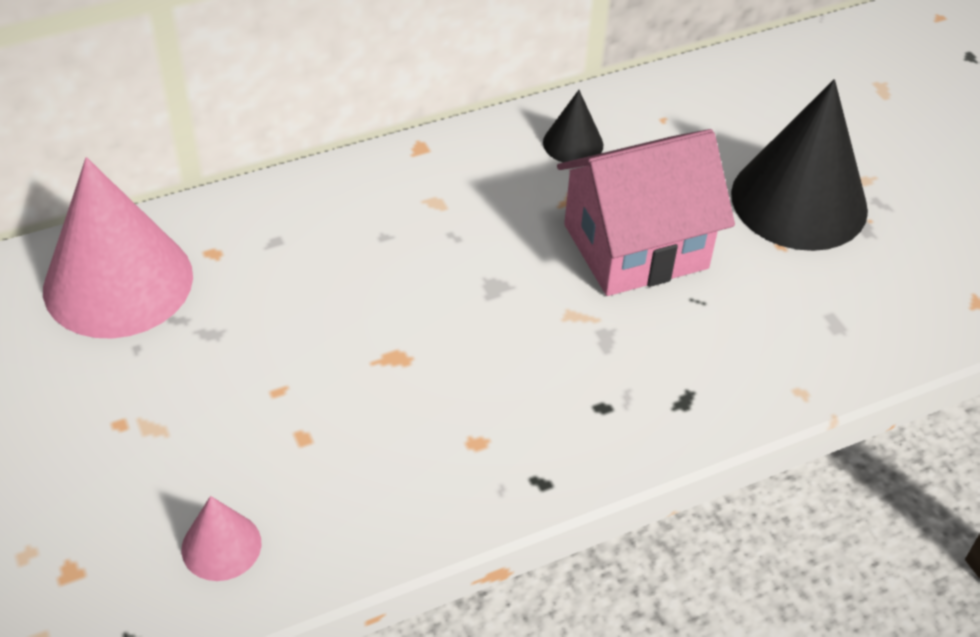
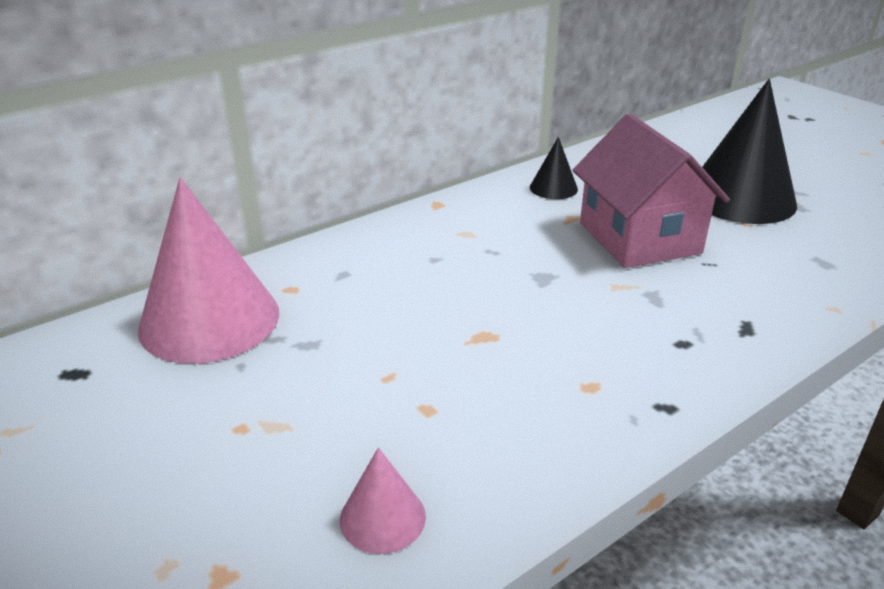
camera: 10 degrees left, 15 degrees down
(635, 246) = (639, 238): pink house -> pink house turned 75 degrees counterclockwise

